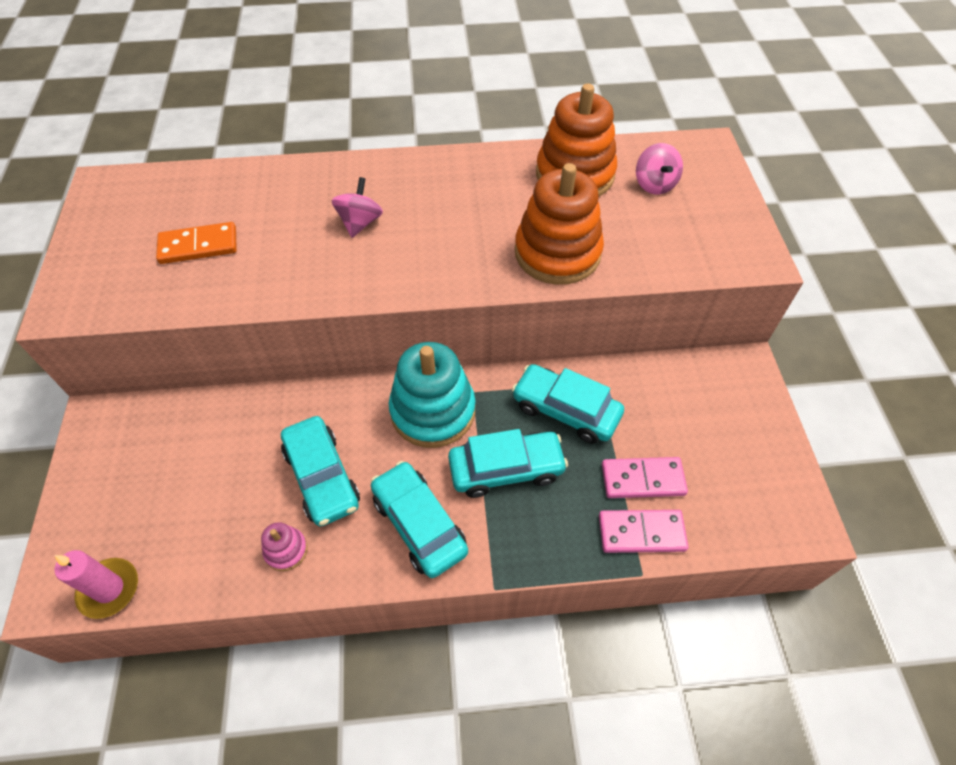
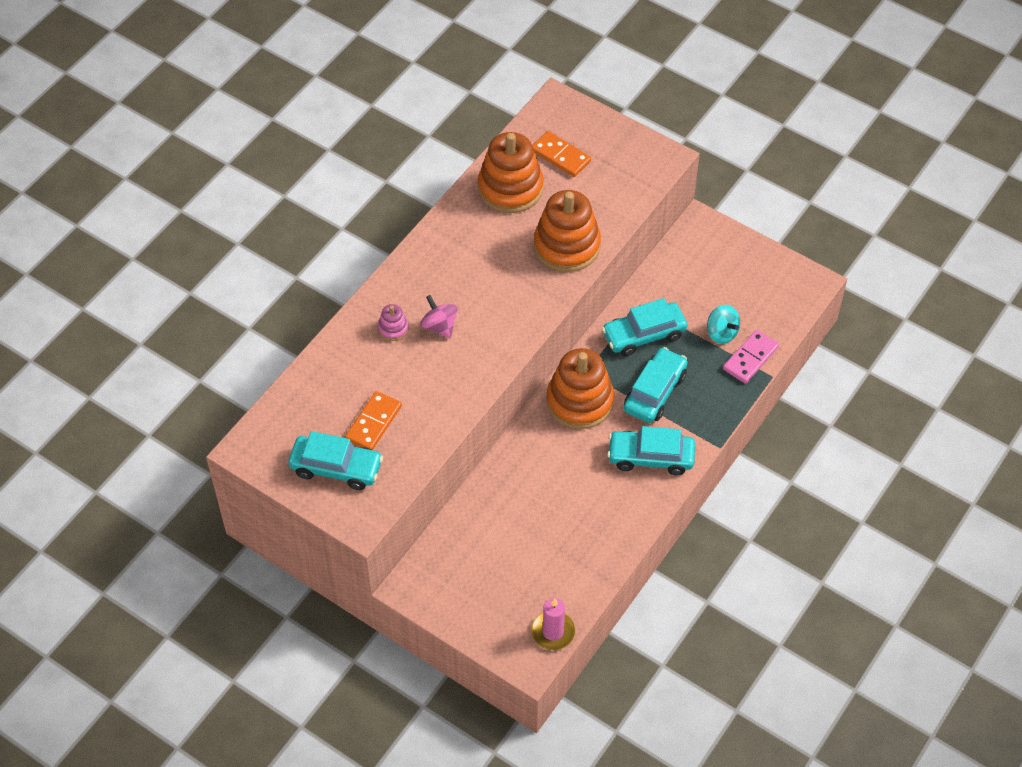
camera: 50 degrees left, 0 degrees up
(286, 550) = (607, 531): pink stacking toy -> pink stacking toy (393, 328)
(322, 477) = (574, 486): turquoise car -> turquoise car (336, 468)
(433, 411) = (580, 401): turquoise stacking toy -> orange stacking toy
(643, 479) = (721, 333): pink domino -> turquoise spinning top
(654, 184) = (560, 156): pink spinning top -> orange domino

